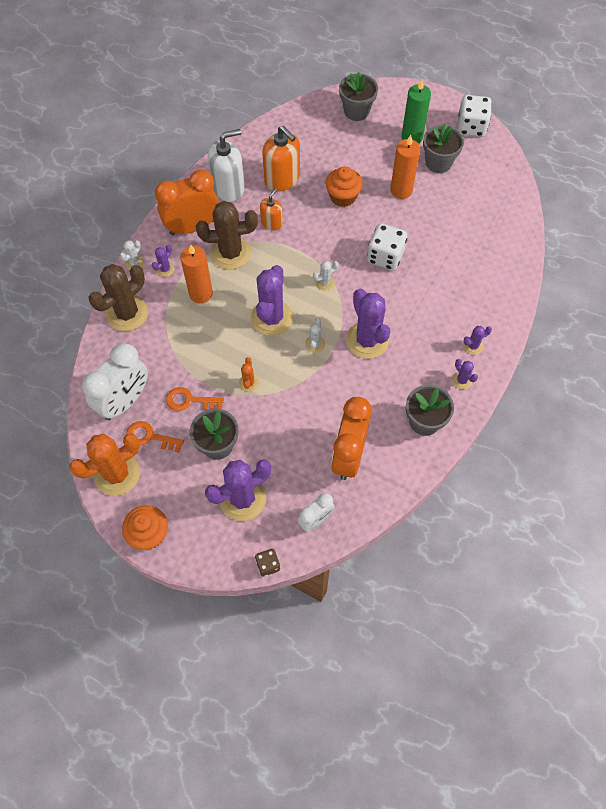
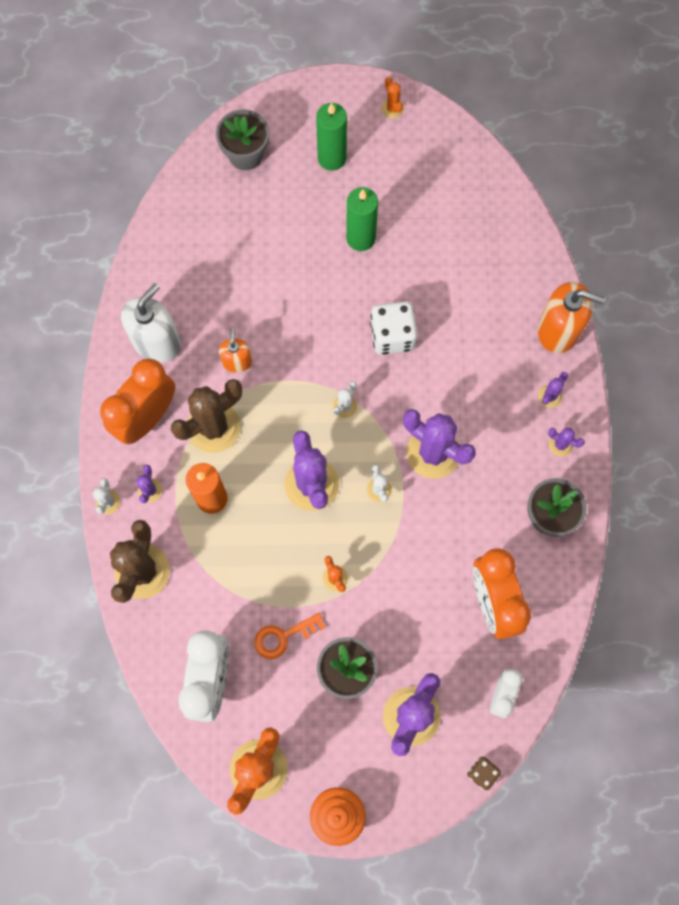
camera: 30 degrees left, 10 degrees up
(150, 437) = (267, 705): orange key -> none
(282, 179) = (213, 295): orange soap dispenser -> orange soap dispenser (558, 330)
(343, 197) = (299, 282): orange cupcake -> none
(401, 190) = (360, 238): orange candle -> green candle
(438, 163) = (382, 178): grey flower pot -> none
(471, 127) = (392, 108): white dice -> orange cactus

